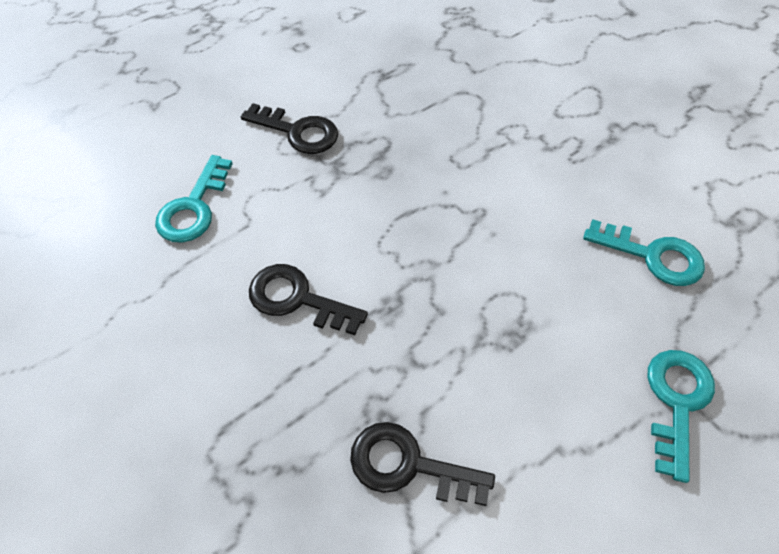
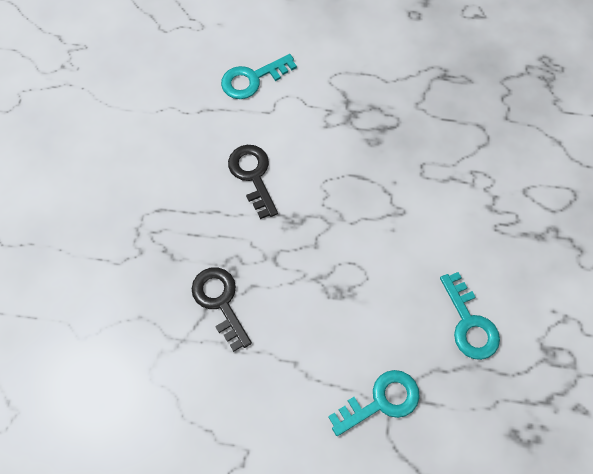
camera: 45 degrees right, 10 degrees up
(298, 132) = (352, 75): black key -> none

